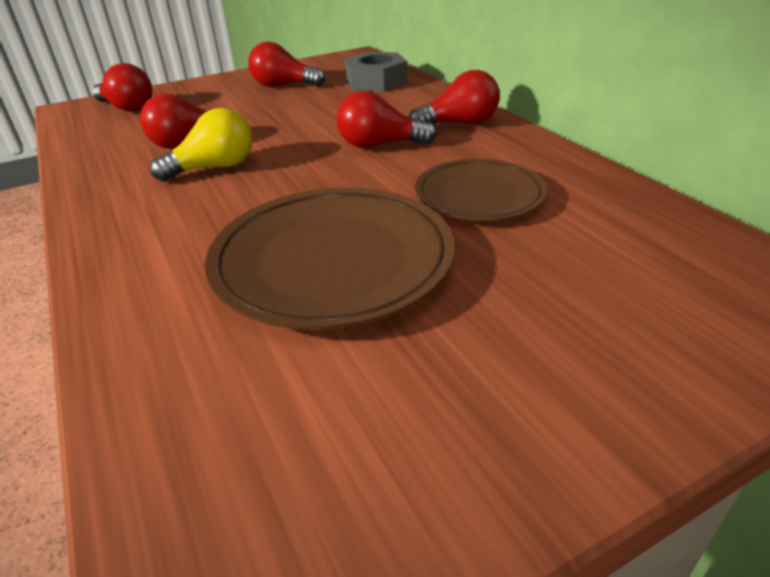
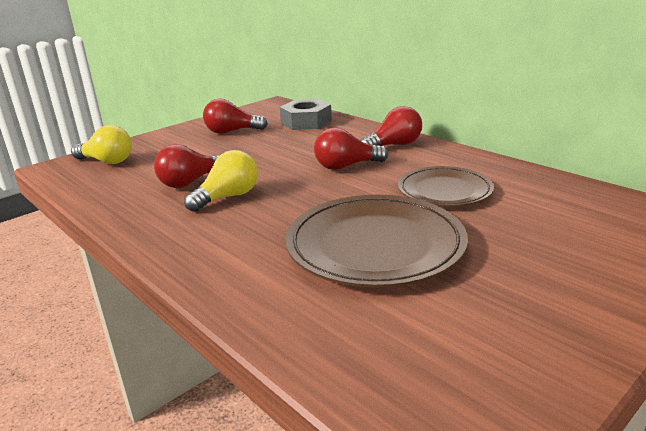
camera: 15 degrees left, 10 degrees down
(127, 108) = (107, 161): red light bulb -> yellow light bulb

